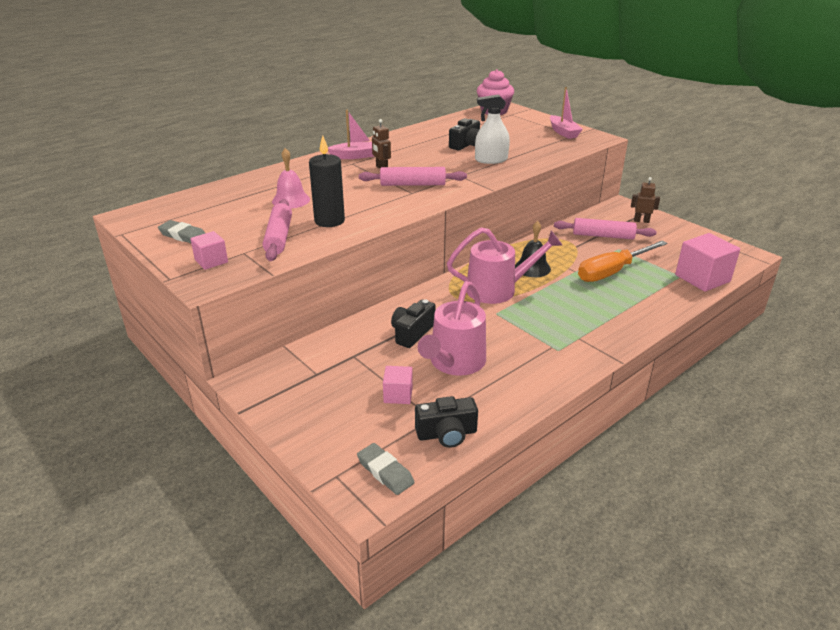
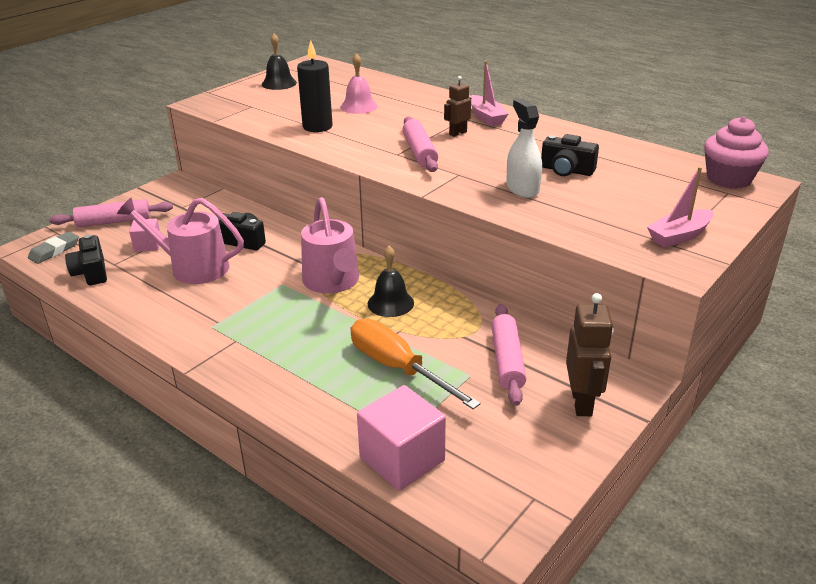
camera: 80 degrees right, 0 degrees up
(183, 236) = (279, 83): grey eraser -> black bell
(211, 261) = (236, 99): pink cube -> none
(279, 237) = (281, 113): pink rolling pin -> pink rolling pin (114, 221)
(641, 221) = (582, 402): brown robot -> brown robot, size x1.63

